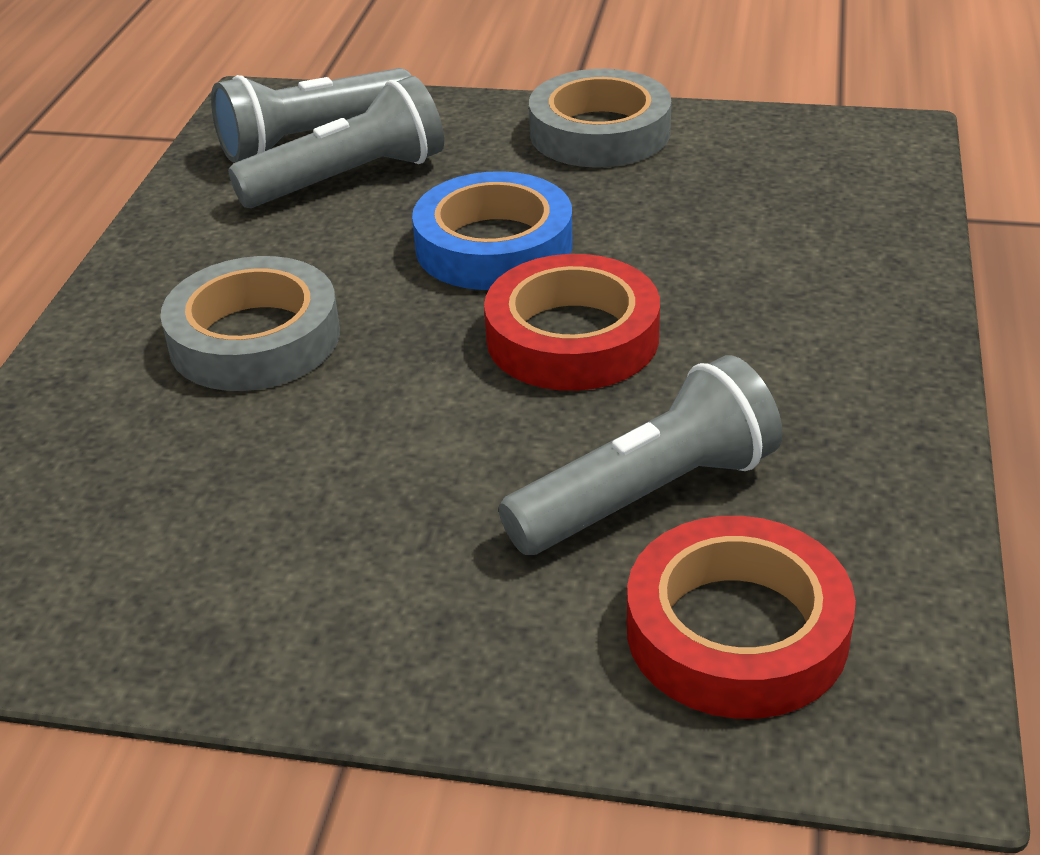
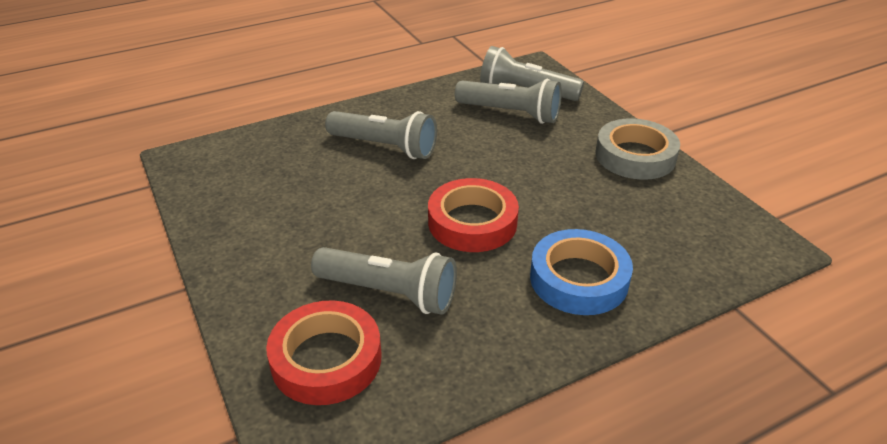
camera: 50 degrees right, 0 degrees up
(254, 338) = (384, 147): grey tape -> grey flashlight
(494, 245) = (511, 170): blue tape -> blue tape (578, 279)

